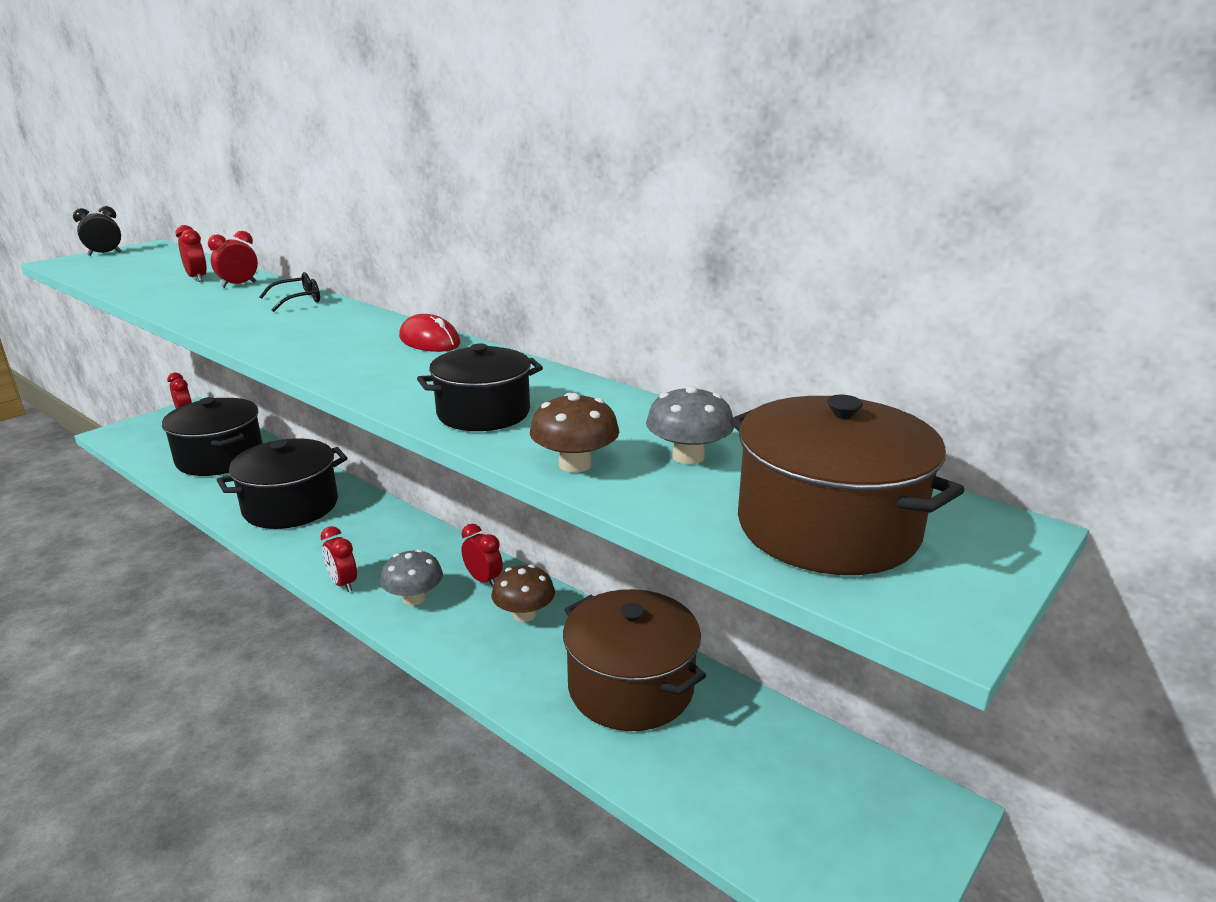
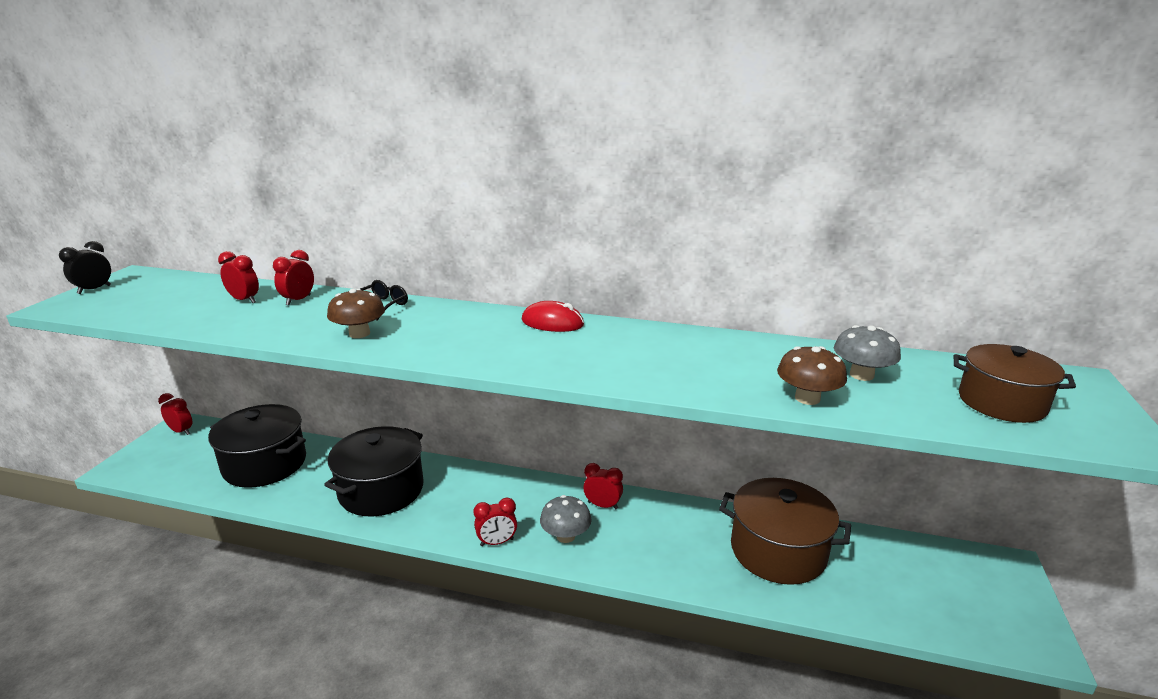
camera: 25 degrees left, 0 degrees up
(343, 583) = (497, 542): red clock -> red clock turned 45 degrees counterclockwise
(483, 413) = (688, 374): black pot -> none
(524, 614) = (658, 522): brown mushroom -> brown mushroom (359, 333)
(827, 527) = (1001, 402): brown pot -> brown pot, size x0.67

